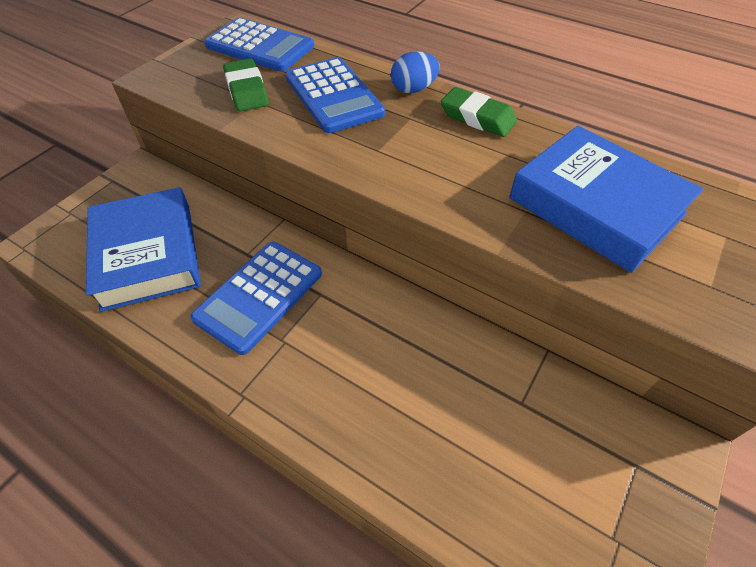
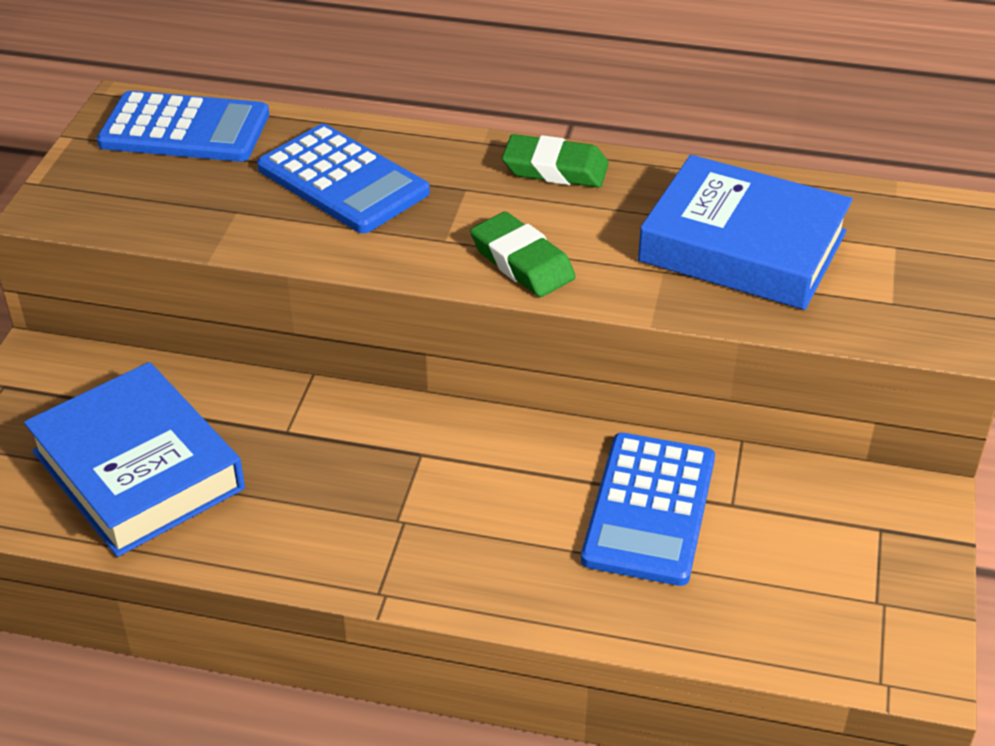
camera: 20 degrees left, 10 degrees down
(246, 90) = (210, 199): green eraser -> green eraser (522, 262)
(259, 296) = (336, 478): blue calculator -> blue calculator (649, 509)
(413, 89) = (450, 148): blue egg -> none

